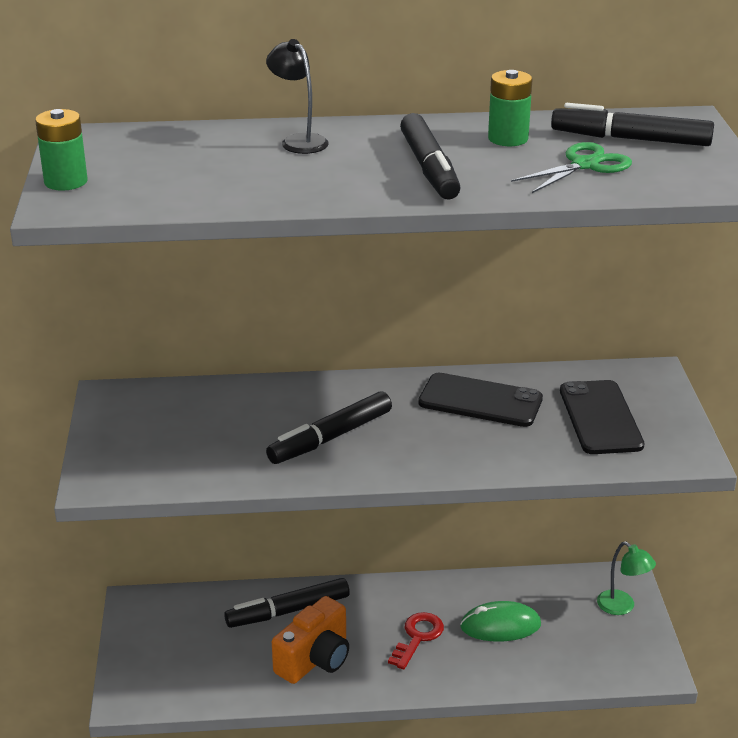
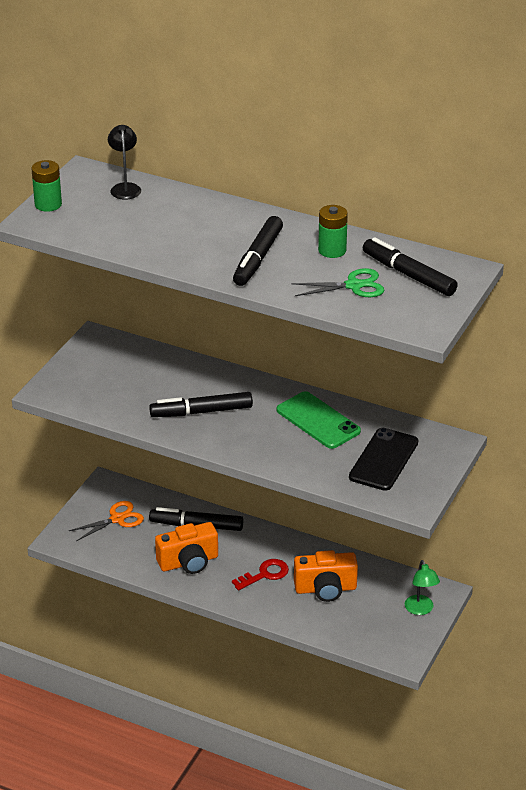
camera: 30 degrees right, 5 degrees up
(183, 641) = (117, 519): none -> orange scissors
(299, 141) = (205, 213): black lamp -> black lamp (125, 188)
(480, 401) = (318, 420): black phone -> green phone
(500, 626) = (325, 589): green mouse -> orange camera

